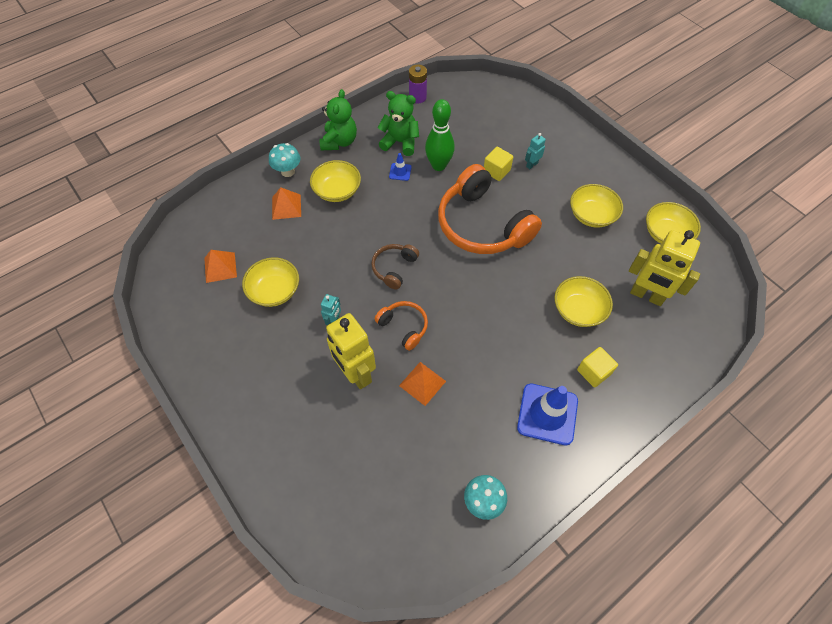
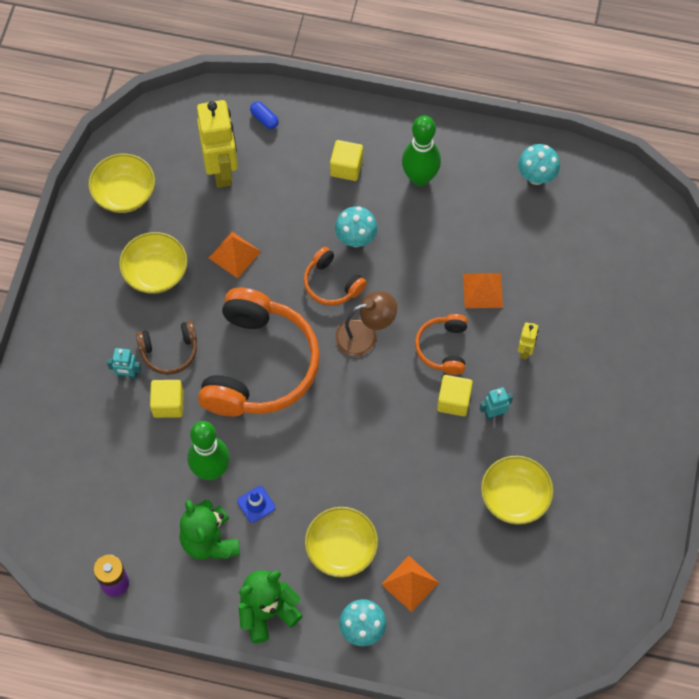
camera: 130 degrees left, 5 degrees up
(220, 267) = (540, 577): orange pyramid -> orange pyramid (234, 254)
(355, 373) = (525, 351): yellow robot -> yellow robot, size x0.46
(364, 305) = (453, 401): none -> yellow cube
(394, 268) = (387, 408): brown headphones -> brown headphones (169, 352)
(453, 290) = (365, 335): none -> brown lamp
(506, 298) = (331, 284): none -> orange headphones
(529, 336) = (356, 239): none -> turquoise mushroom
(547, 414) = (420, 178): blue traffic cone -> green bowling pin
(578, 310) = (289, 216): yellow bowl -> none
(675, 349) = (264, 119): none -> blue capsule

